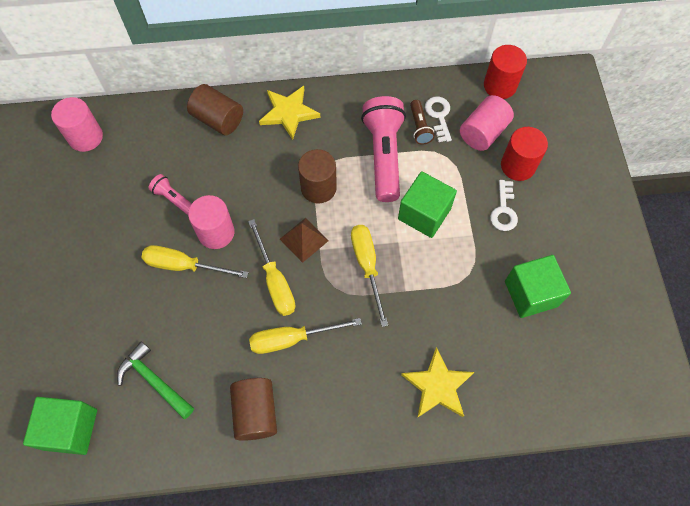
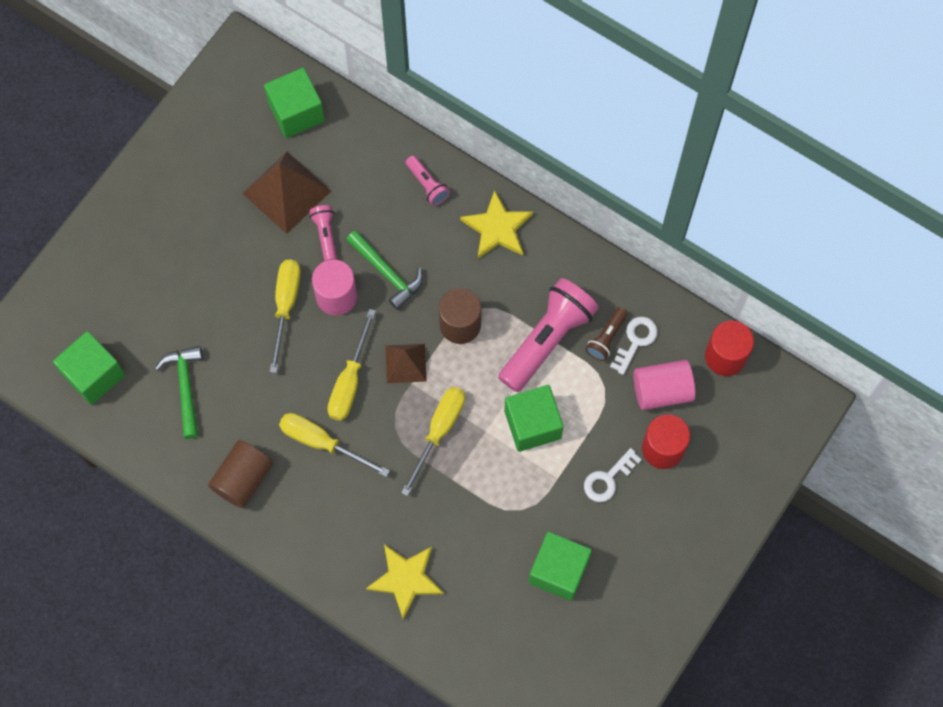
camera: 40 degrees right, 5 degrees up
(85, 137) = (296, 112): pink cylinder -> green cube
(121, 191) = (287, 192): none -> brown pyramid
(184, 265) = (286, 305): yellow screwdriver -> yellow screwdriver turned 45 degrees clockwise
(218, 119) = (427, 185): brown cylinder -> pink flashlight
(239, 192) = (387, 273): none -> green hammer

